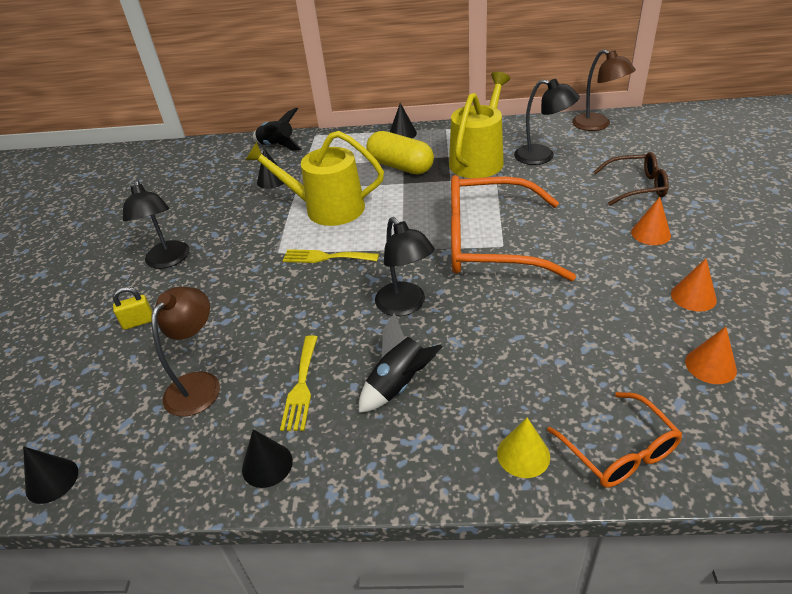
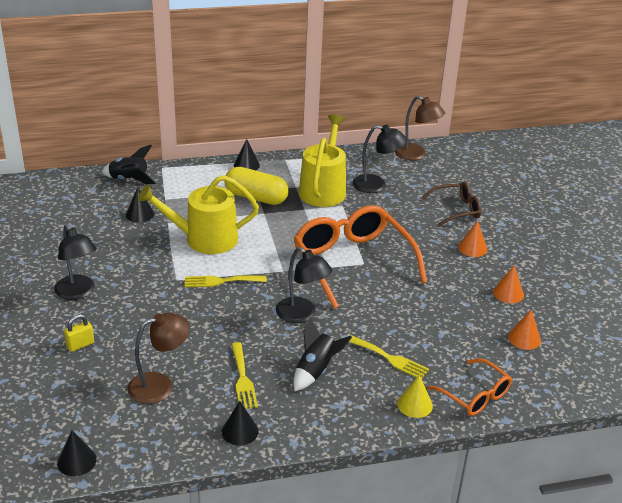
camera: 20 degrees left, 5 degrees down
(199, 384) = (160, 385): brown lamp -> brown lamp turned 60 degrees clockwise
(489, 243) = (352, 262): orange glasses -> orange glasses turned 75 degrees clockwise
(504, 377) = (390, 358): none -> yellow fork

